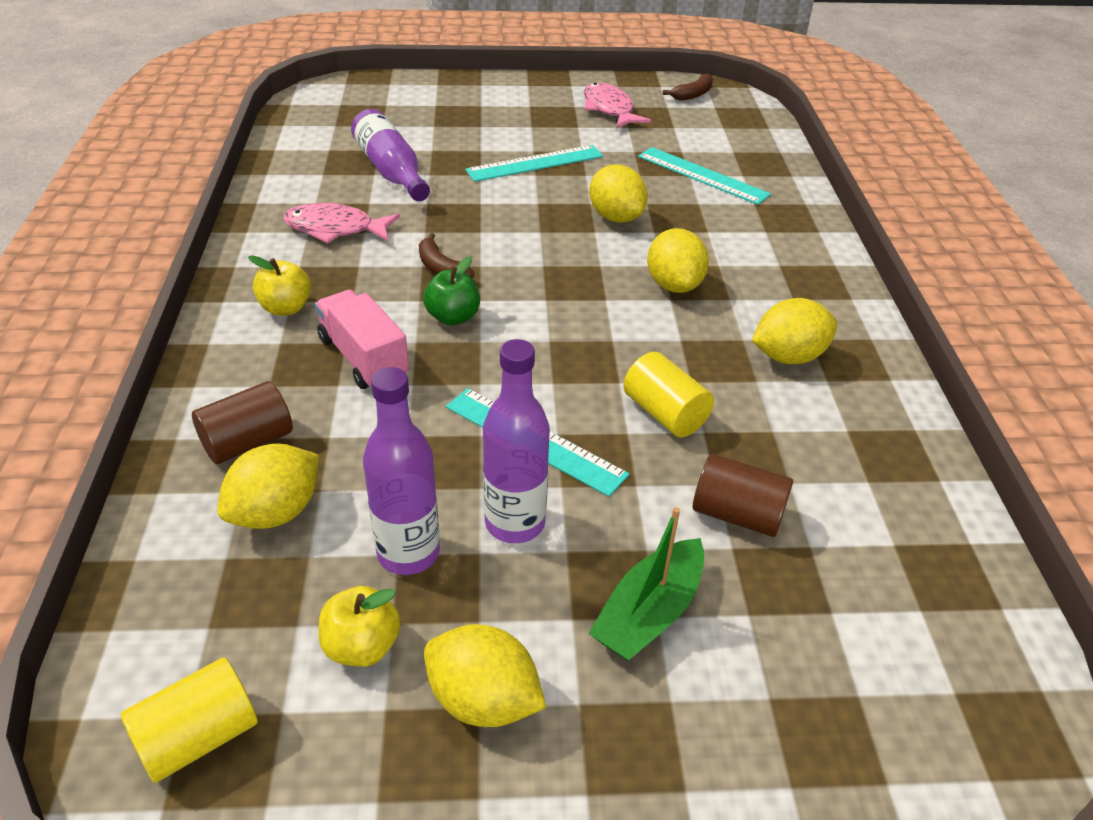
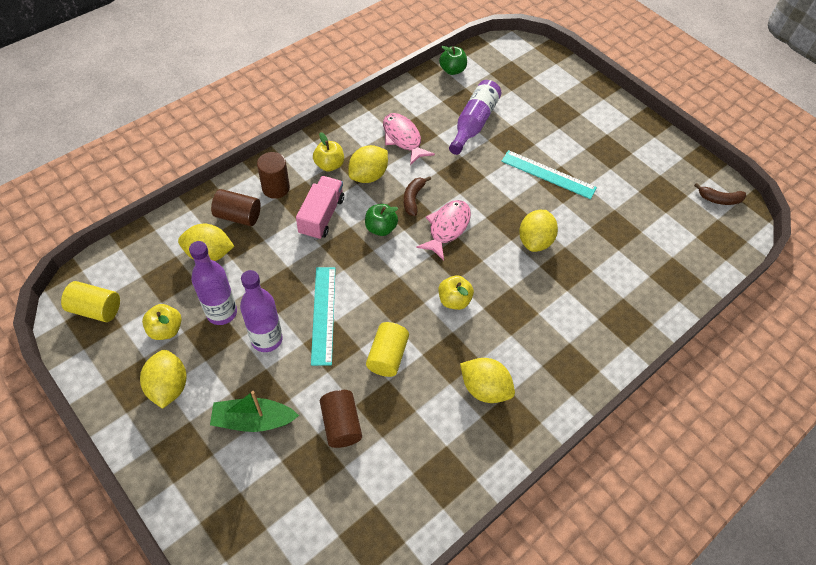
camera: 50 degrees right, 15 degrees up
(252, 377) = (276, 188): none -> brown cylinder
(288, 144) = (452, 70): none -> green apple
(609, 109) = (648, 170): pink fish -> pink fish (447, 228)
(635, 315) = (454, 300): none -> yellow apple
(674, 285) = (497, 302): yellow lemon -> yellow lemon (368, 176)
(702, 175) = (625, 256): turquoise ruler -> none

